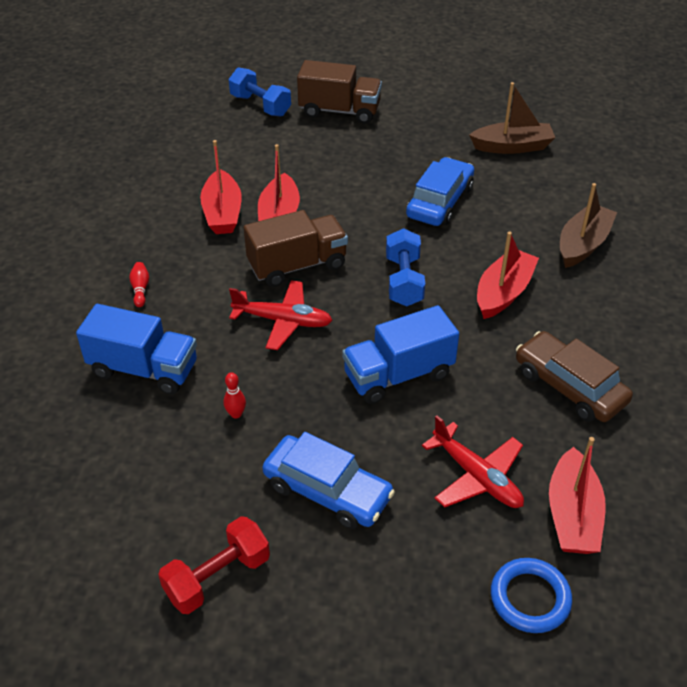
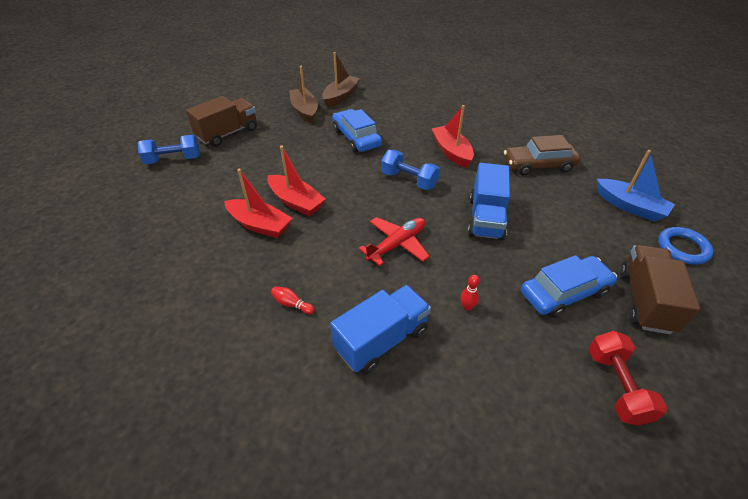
camera: 55 degrees left, 0 degrees up
(297, 265) = (351, 215): brown truck -> brown truck (645, 301)
(477, 477) = (585, 226): red plane -> none
(572, 515) = (630, 206): red boat -> blue boat
(583, 244) = (439, 113): brown boat -> brown boat (305, 111)

